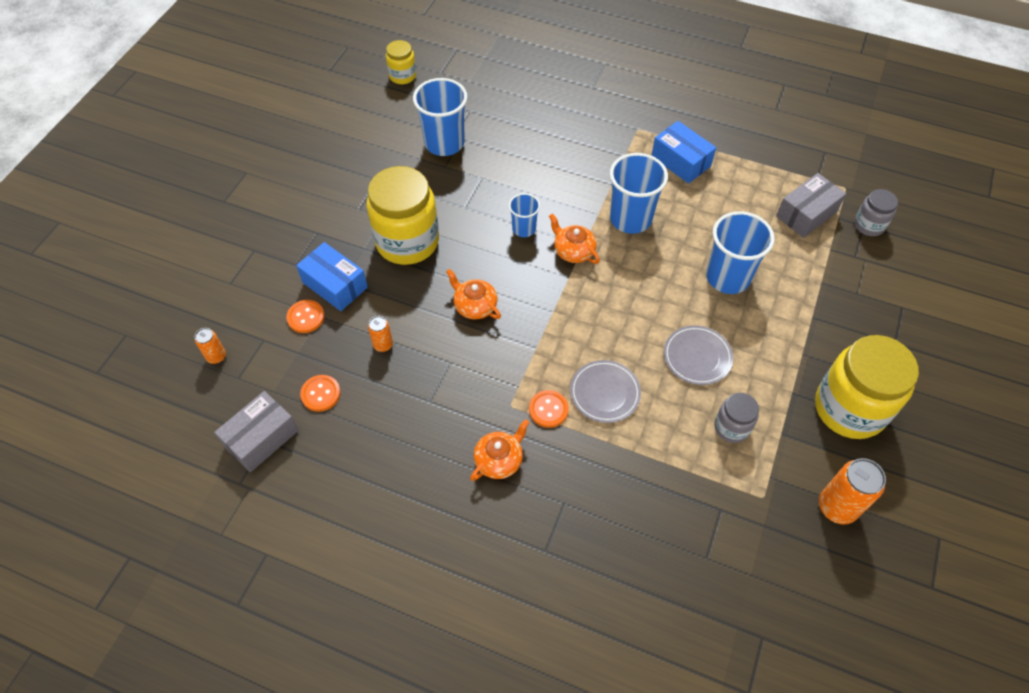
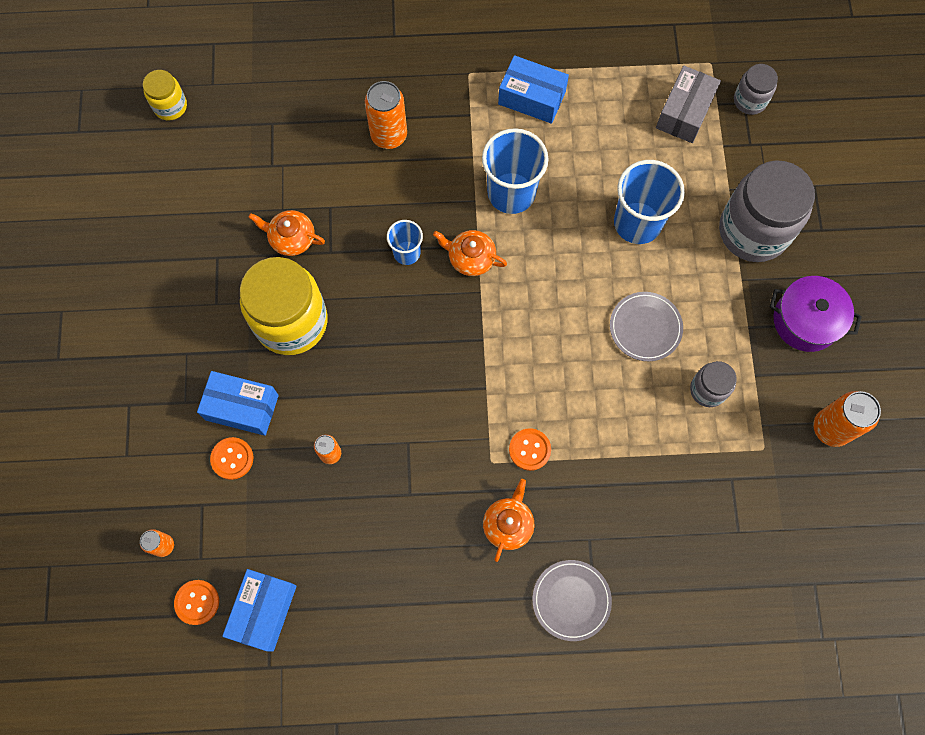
camera: 25 degrees left, 15 degrees up
(261, 438) = (263, 611): grey box -> blue box
(320, 394) = (296, 536): orange button -> orange button (197, 602)
(444, 143) = (266, 179): blue cup -> none
(475, 306) = (401, 367): orange teapot -> orange teapot (291, 238)
(553, 147) = (389, 135): none -> orange can
(605, 393) = (575, 407): grey plate -> grey plate (571, 600)
(830, 320) = (753, 231): none -> grey jar
(849, 408) = (805, 321): yellow jar -> purple pot

